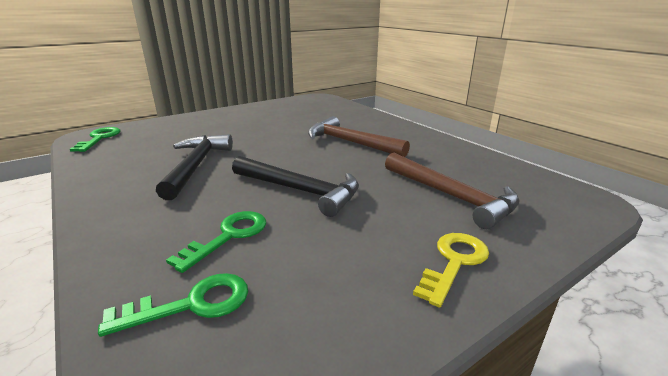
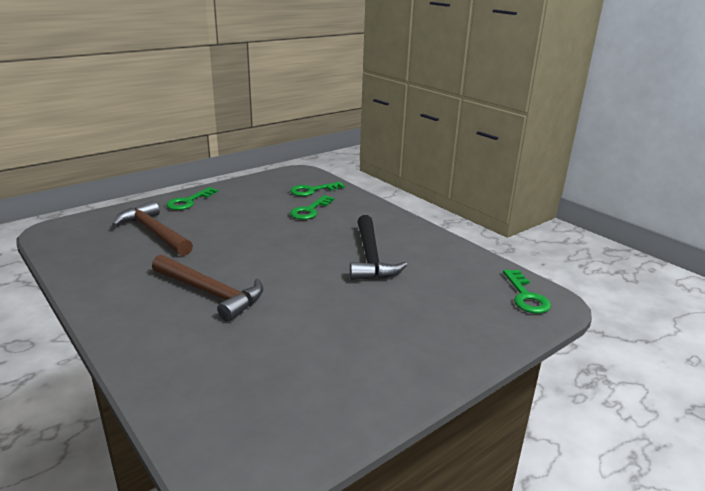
camera: 175 degrees right, 0 degrees up
(300, 190) = (270, 236): black hammer -> none
(454, 262) = (188, 201): yellow key -> green key

